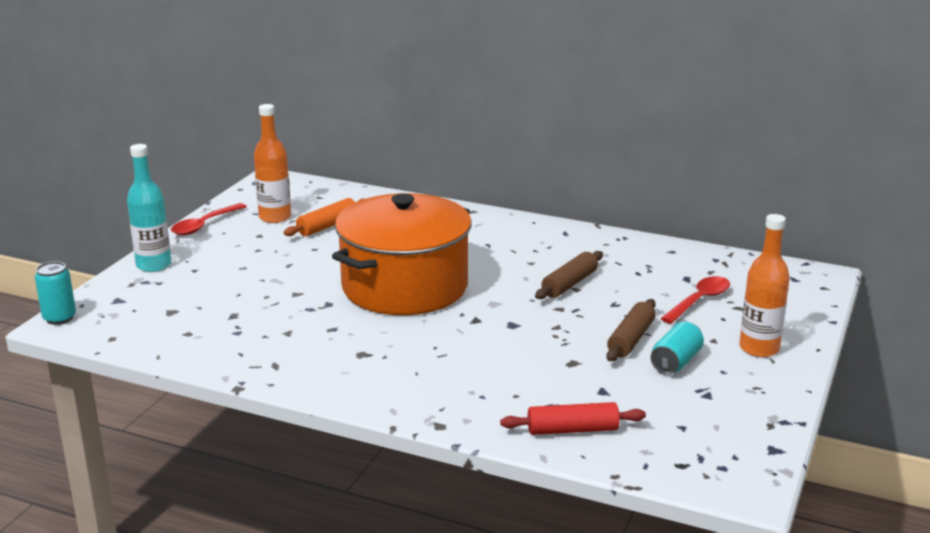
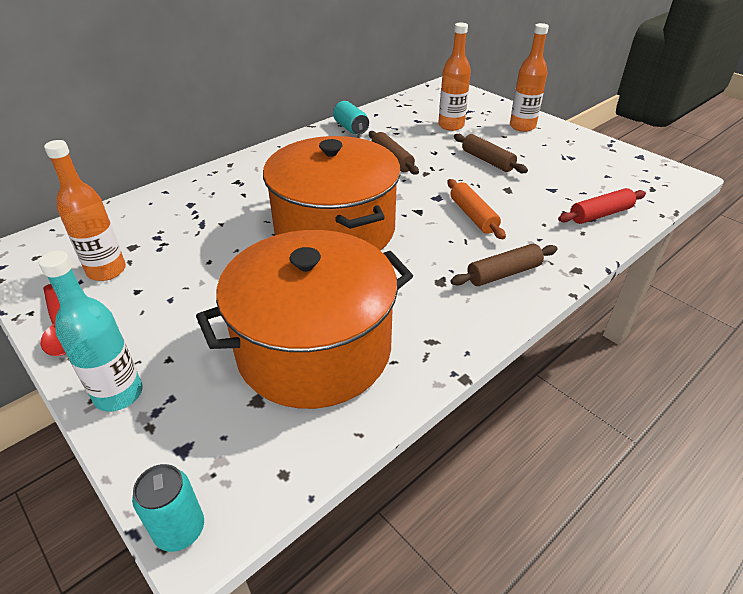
camera: 65 degrees left, 15 degrees up
(235, 318) = (314, 349): none -> orange pot
(327, 226) = (168, 242): orange rolling pin -> orange rolling pin (473, 216)
(400, 384) = (503, 273): none -> brown rolling pin
(572, 430) = (600, 214): red rolling pin -> red rolling pin turned 45 degrees clockwise
(676, 362) = (526, 155): turquoise can -> turquoise can (351, 128)
(699, 301) = (451, 125): red spoon -> orange bottle

